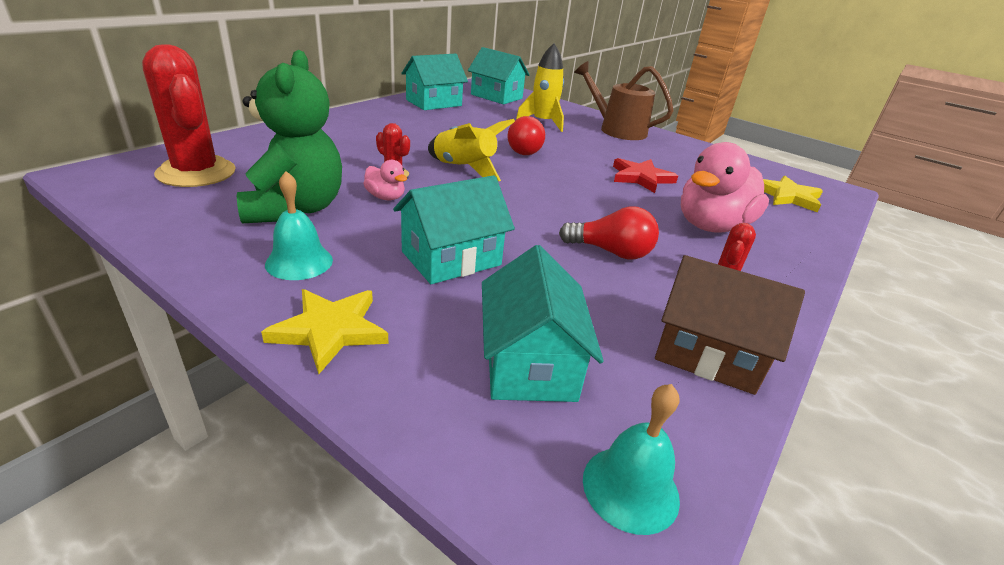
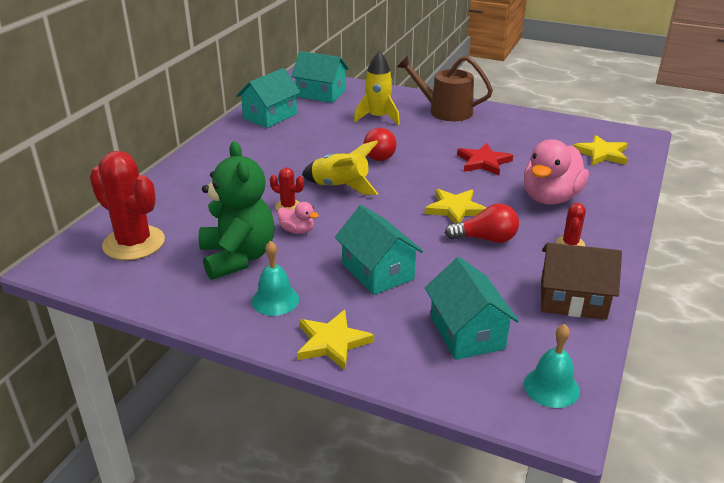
camera: 10 degrees left, 0 degrees up
(451, 258) = (377, 271): turquoise house -> turquoise house turned 75 degrees counterclockwise
(586, 214) = (455, 209): none -> yellow star

